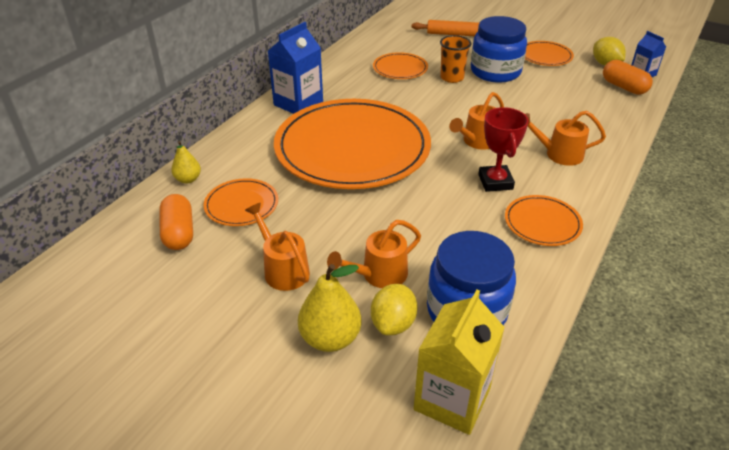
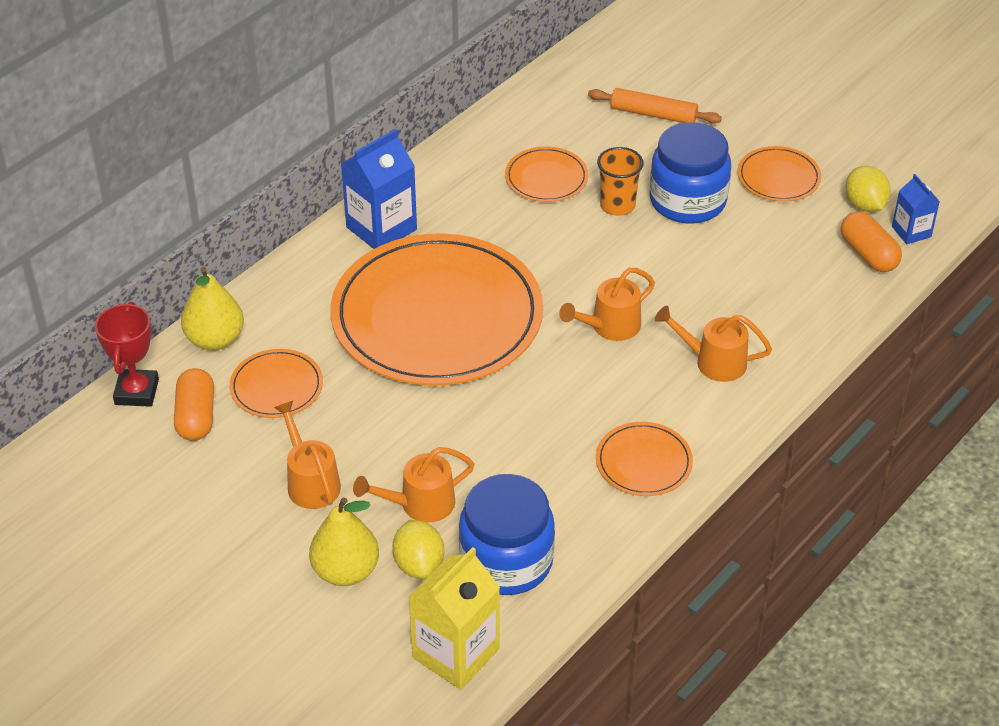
camera: 10 degrees right, 5 degrees up
(188, 179) = (215, 339): yellow pear -> yellow pear, size x1.69
(393, 323) = (419, 564): yellow lemon -> yellow lemon turned 45 degrees counterclockwise
(495, 182) = (609, 394): red trophy -> red trophy (137, 392)

